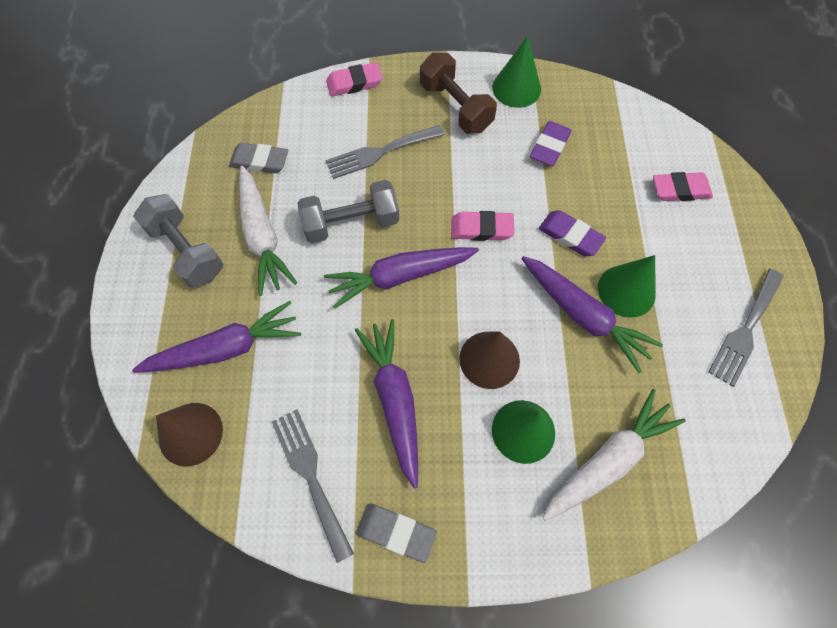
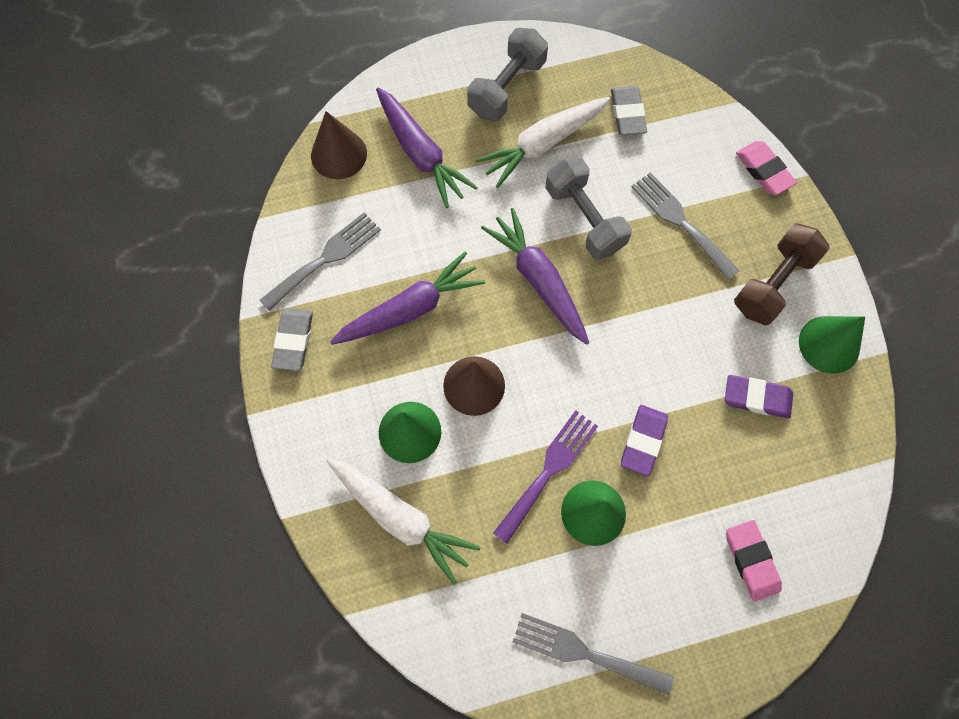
camera: 75 degrees right, 5 degrees up
(481, 229) = (620, 346): pink eraser -> none
(583, 316) = (549, 470): purple carrot -> purple fork

